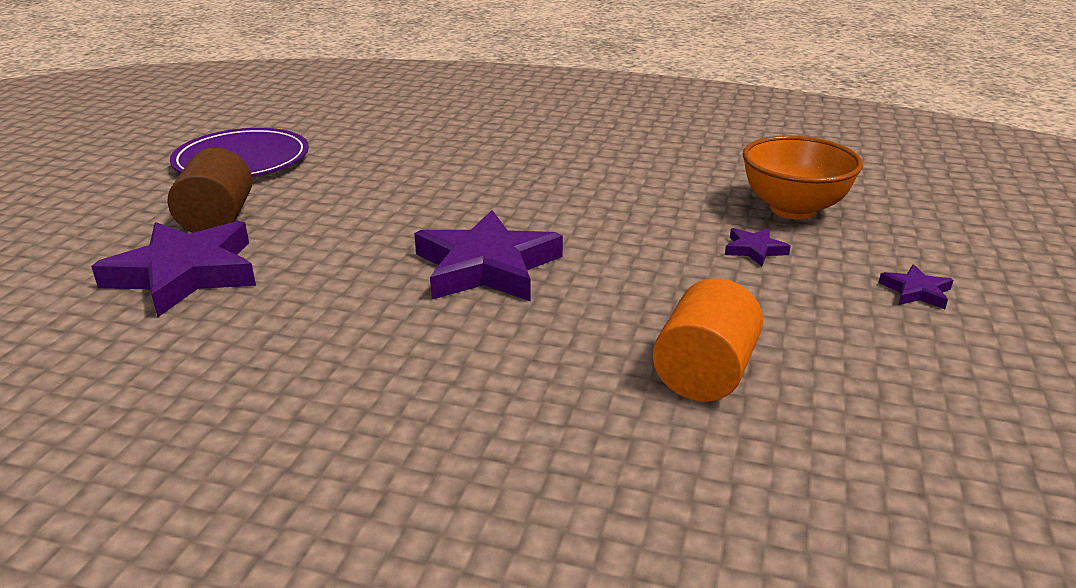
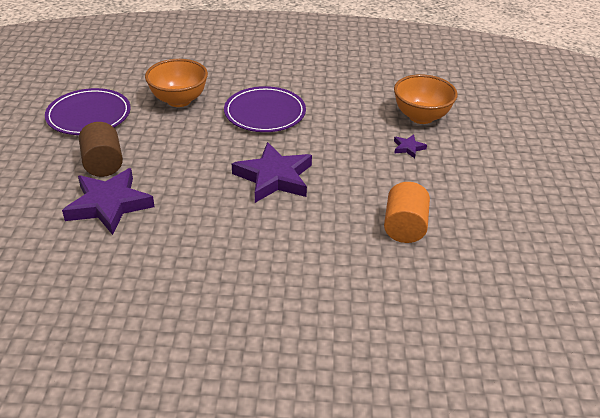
camera: 15 degrees left, 10 degrees up
(389, 154) = (179, 100): none -> orange bowl
(517, 180) = (265, 113): none -> purple plate
(916, 291) = (491, 165): purple star -> none

